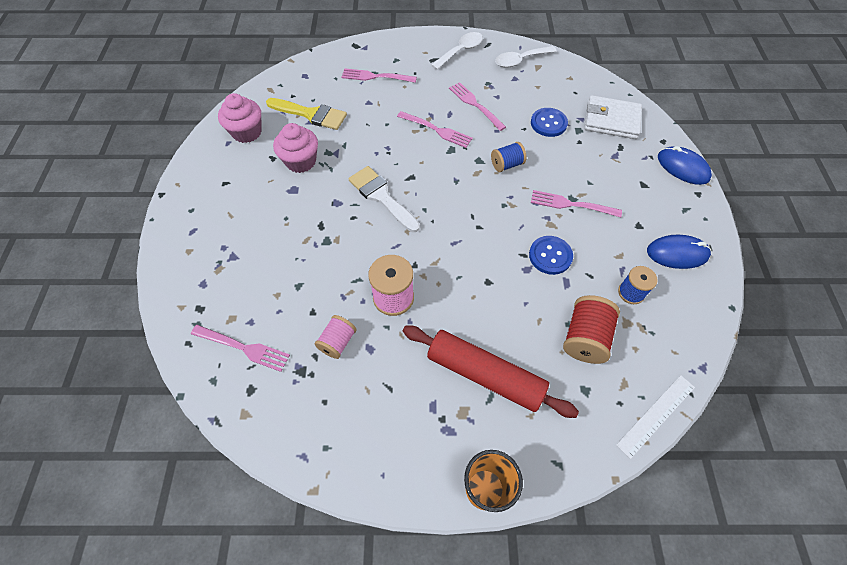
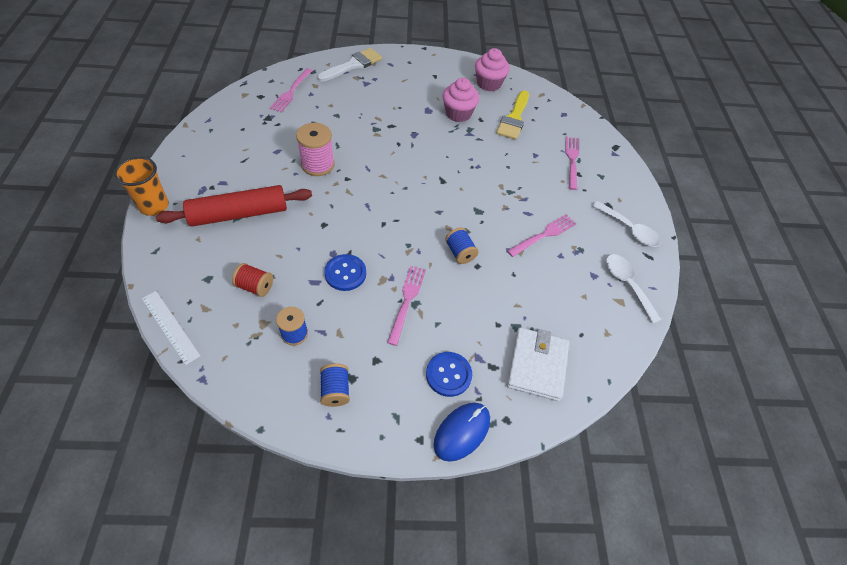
camera: 85 degrees right, 5 degrees down
(337, 342) = (286, 135): pink spool -> none
(381, 196) = (420, 161): white brush -> white brush (353, 65)
(436, 130) = (503, 201): pink fork -> none
(485, 374) = (239, 214): red rolling pin -> red rolling pin turned 45 degrees clockwise
(548, 123) = (524, 298): blue button -> blue button (448, 374)
(585, 338) = (255, 286): red spool -> red spool, size x0.64
(677, 253) = (335, 390): blue mouse -> blue spool

